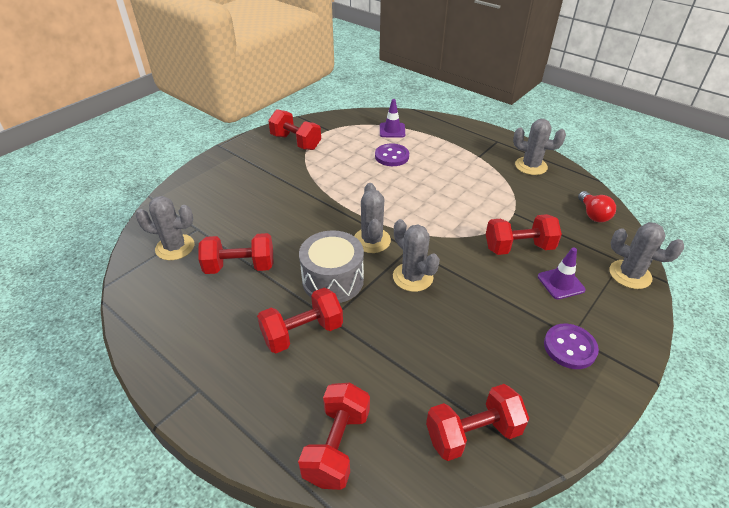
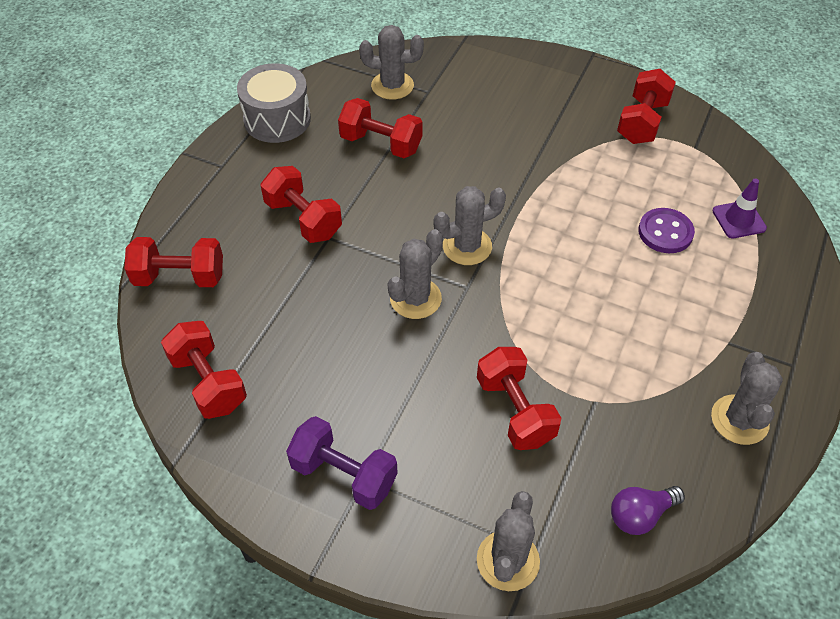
camera: 75 degrees right, 10 degrees up
(175, 247) = (392, 86): grey cactus -> grey cactus turned 75 degrees counterclockwise
(240, 267) = (381, 144): red dumbbell -> red dumbbell turned 45 degrees counterclockwise
(333, 280) = (386, 225): grey drum -> grey drum (277, 119)
(560, 283) = (458, 465): purple traffic cone -> none
(569, 347) = (344, 475): purple button -> purple dumbbell
(593, 214) = (640, 515): red light bulb -> purple light bulb

